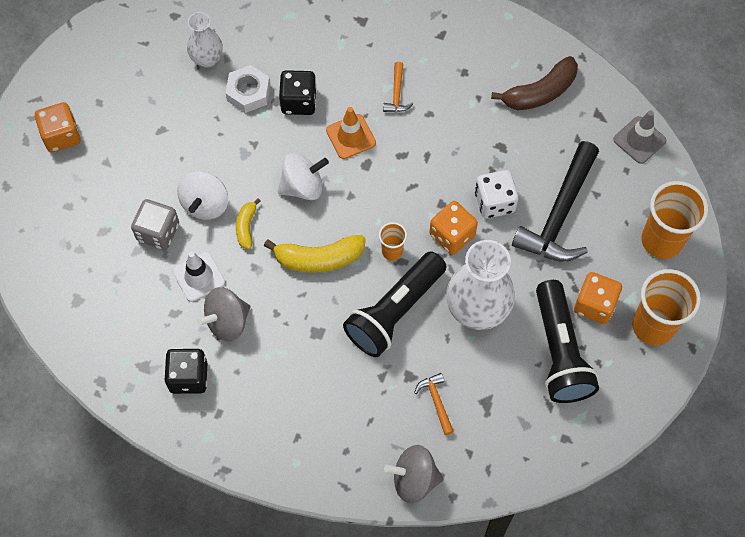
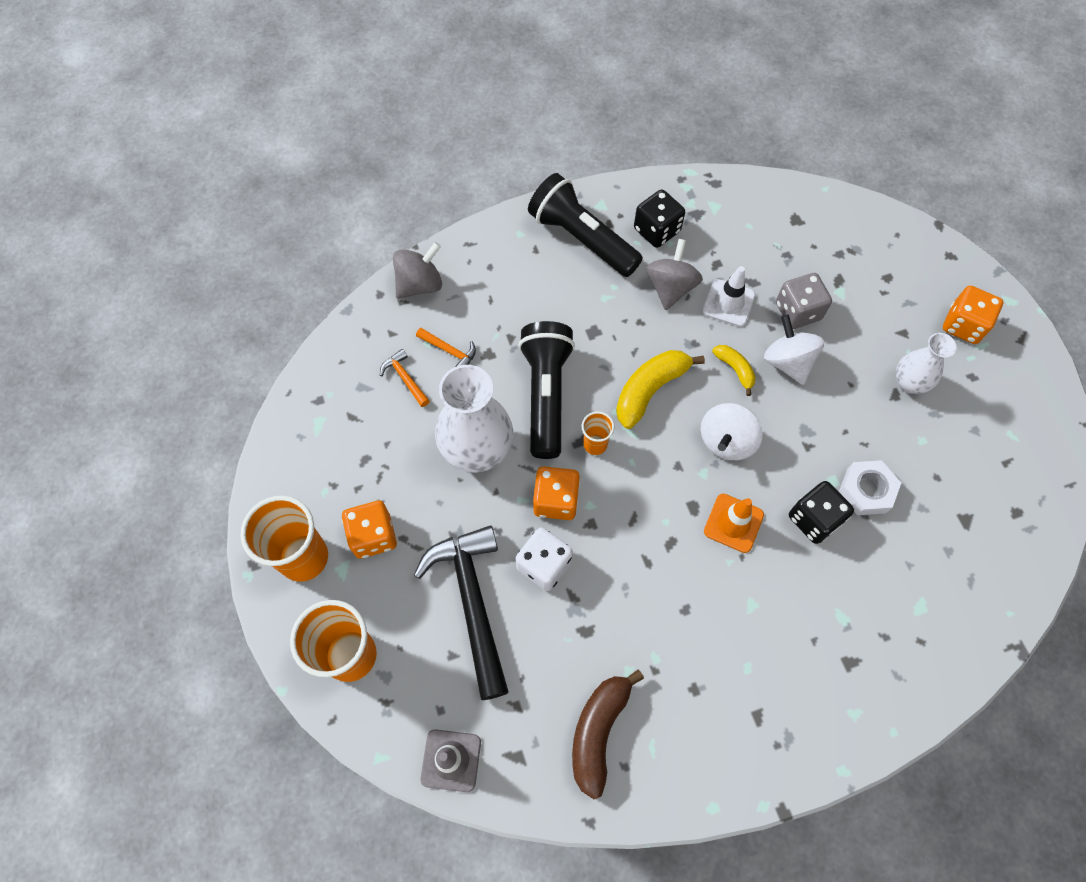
camera: 140 degrees right, 0 degrees up
(207, 59) = (938, 493): white vase -> white vase (909, 383)
(397, 94) = (736, 605): orange hammer -> orange hammer (405, 378)
(560, 352) = (375, 468): black flashlight -> black flashlight (581, 238)

